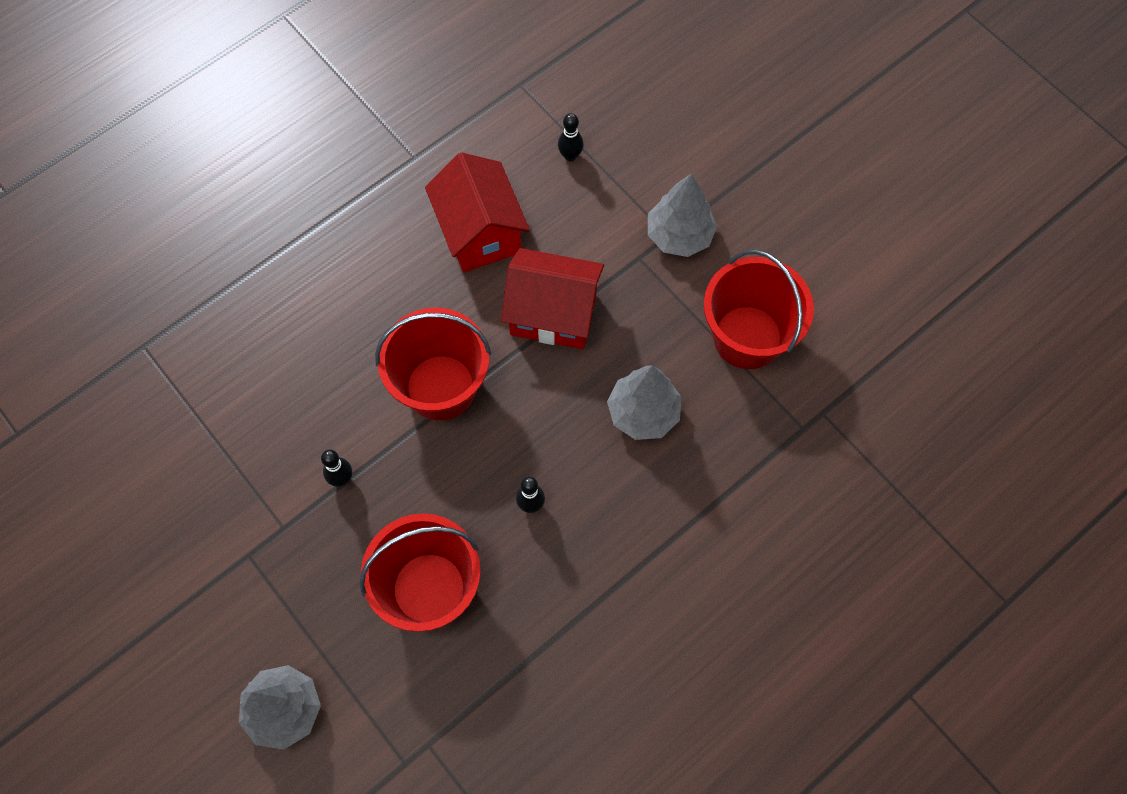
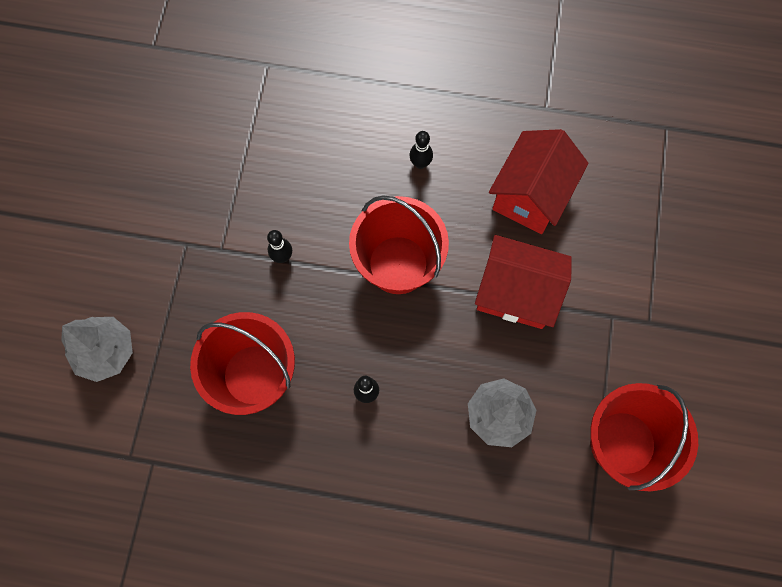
camera: 50 degrees right, 5 degrees up
(553, 314) = (516, 293): red house -> red house turned 45 degrees counterclockwise
(570, 156) = (645, 205): black bowling pin -> black bowling pin (420, 163)
(679, 235) = (656, 330): grey tree -> none

